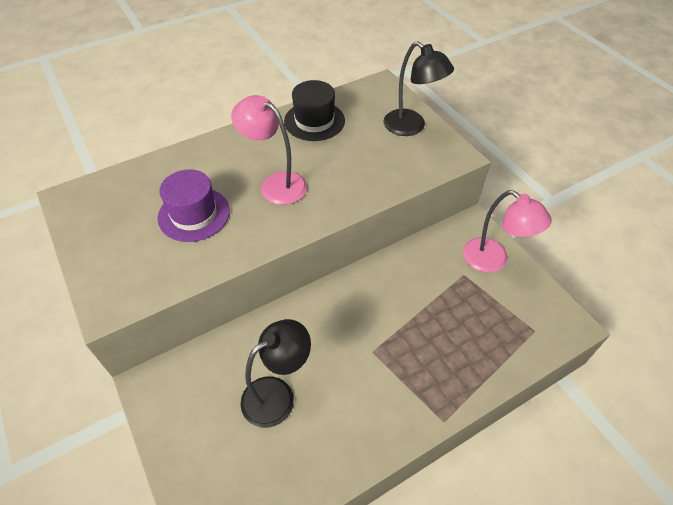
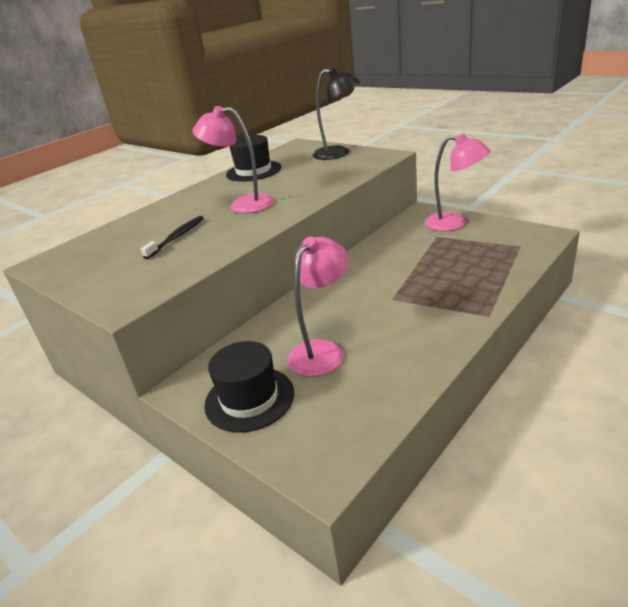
camera: 15 degrees left, 20 degrees down
(193, 426) = (249, 398): none -> black hat
(194, 214) = (177, 237): purple hat -> black toothbrush
(277, 394) = (322, 351): black lamp -> pink lamp

